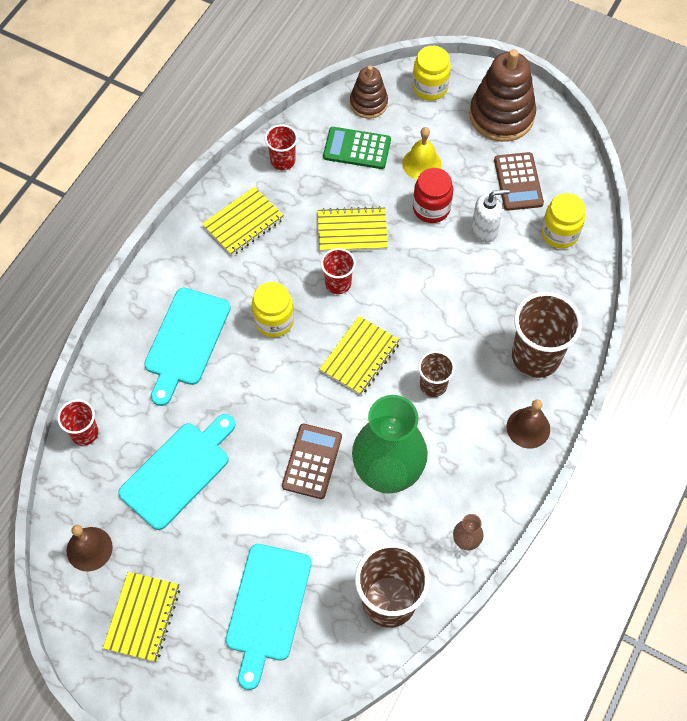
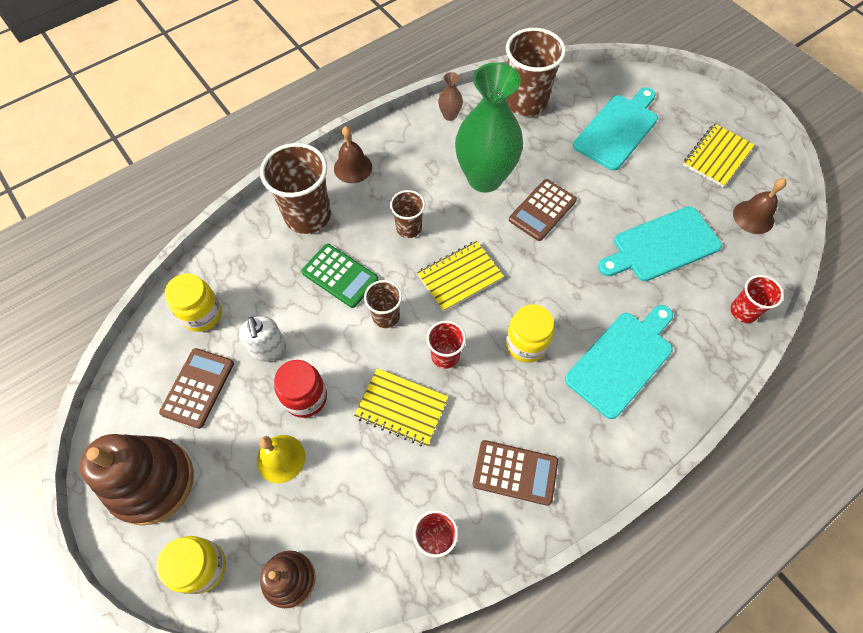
camera: 155 degrees left, 0 degrees up
(243, 223) = (515, 472): yellow notebook -> brown calculator
(357, 149) = (340, 515): green calculator -> green calculator (340, 276)
(406, 295) = (386, 316): none -> brown cup
(484, 230) = (269, 349): white soap dispenser -> white soap dispenser turned 120 degrees counterclockwise

